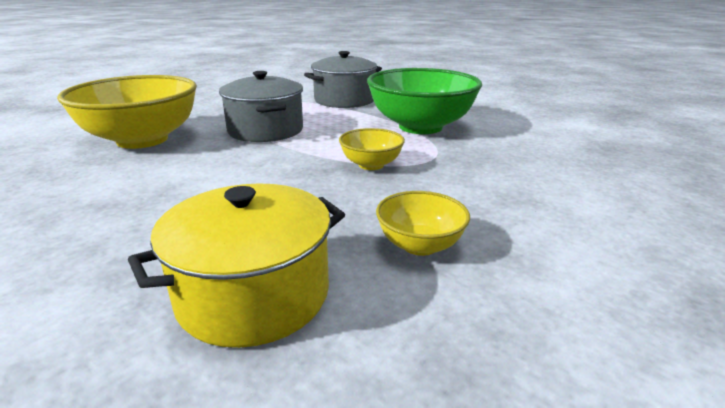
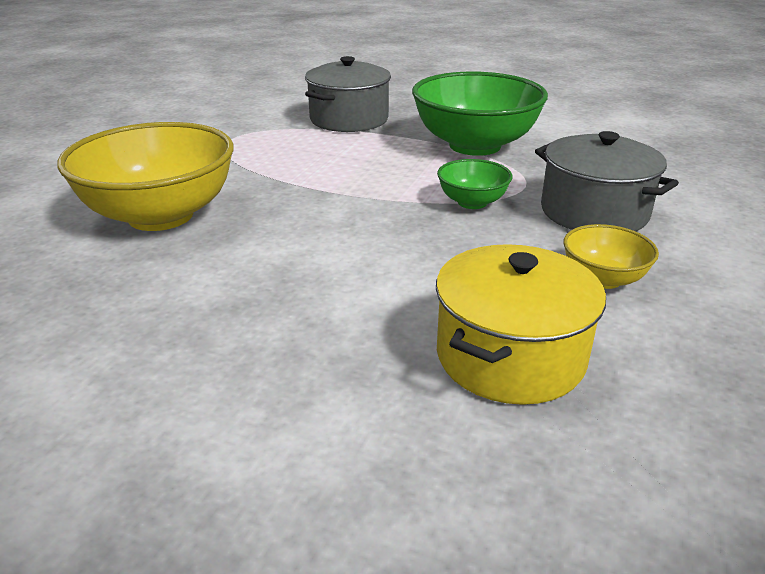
camera: 20 degrees left, 5 degrees up
(265, 130) = (303, 177): grey pot -> grey pot (594, 212)
(371, 165) = (472, 202): yellow bowl -> green bowl

